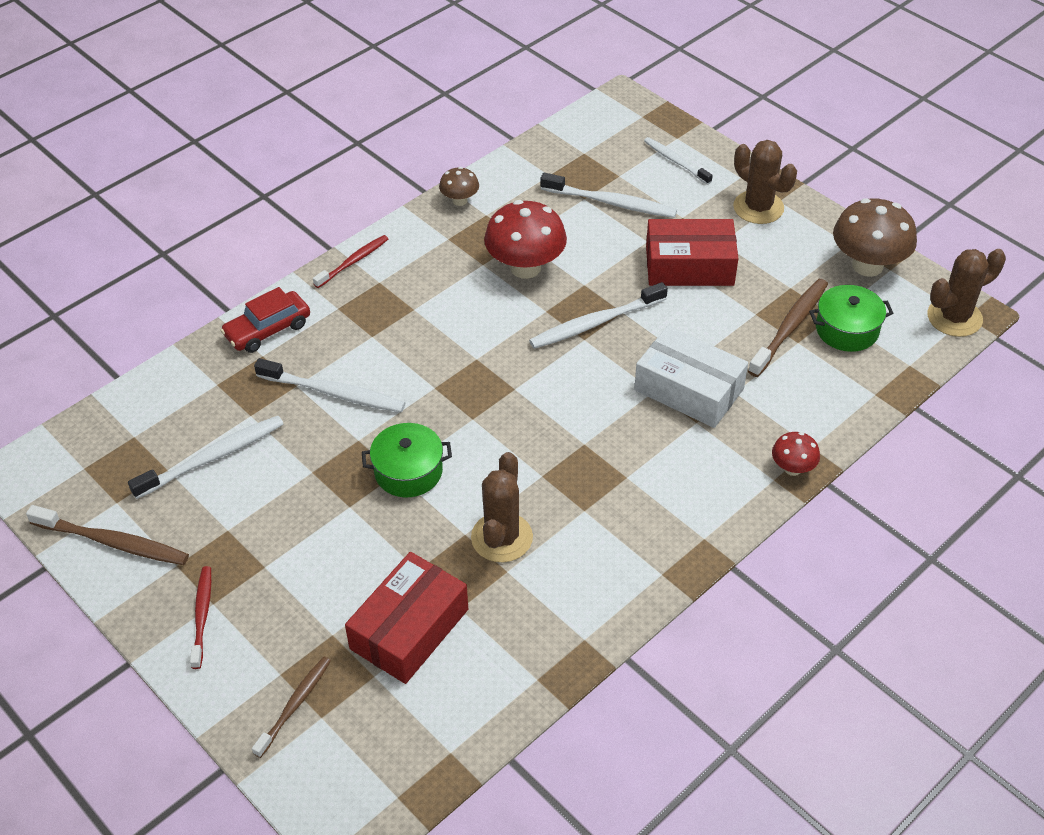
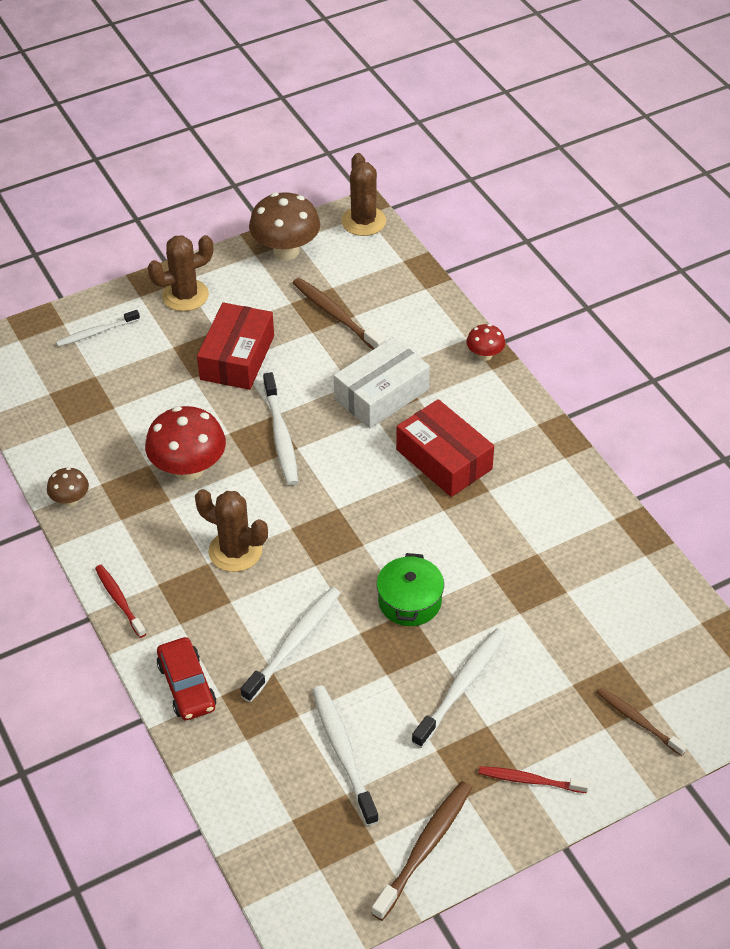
camera: 75 degrees left, 0 degrees up
(409, 629) = (579, 629): red box -> red box (444, 459)
(502, 537) = (502, 550): brown cactus -> brown cactus (235, 551)
(611, 203) = (130, 390): white toothbrush -> white toothbrush (461, 686)
(847, 329) = (352, 284): green pot -> none

